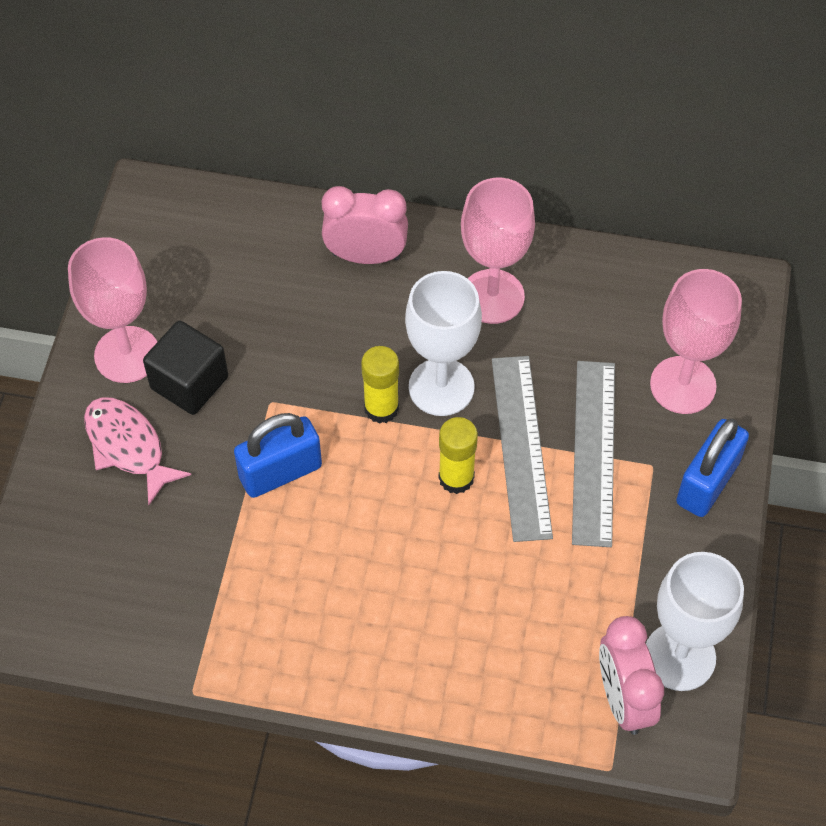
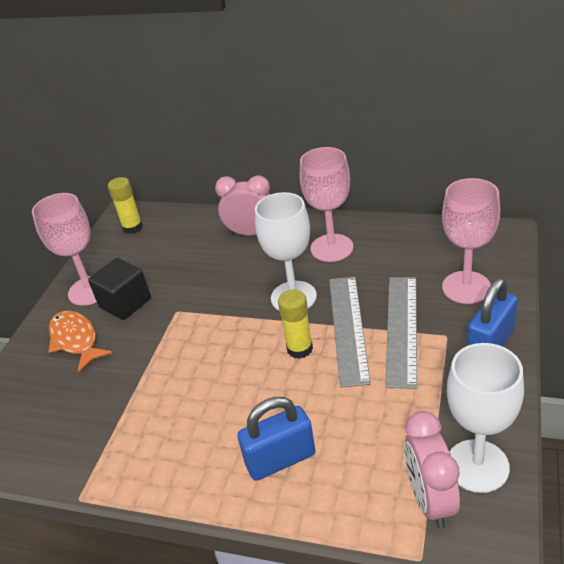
camera: 10 degrees right, 20 degrees down
(128, 447) = (75, 340): pink fish -> orange fish
(280, 472) = (175, 350): blue padlock -> blue padlock (280, 459)
(381, 408) = (251, 311): yellow glue stick -> yellow glue stick (132, 228)

